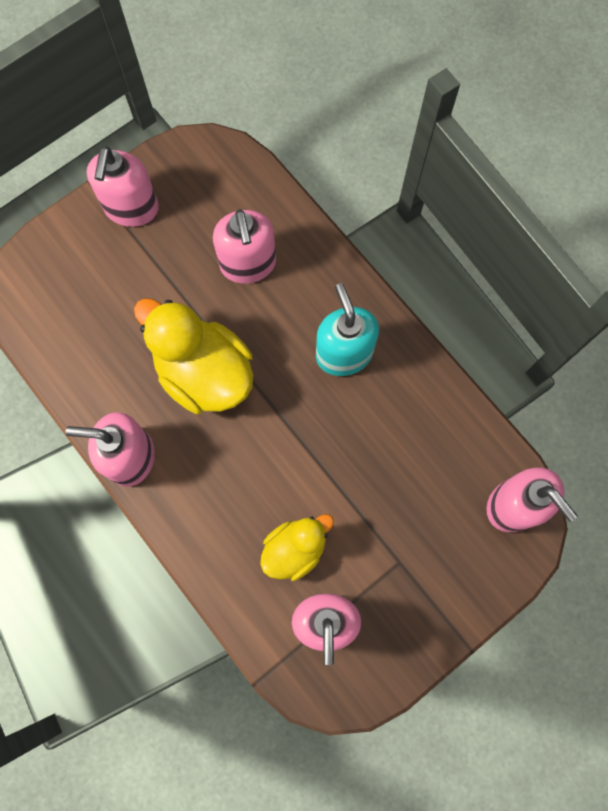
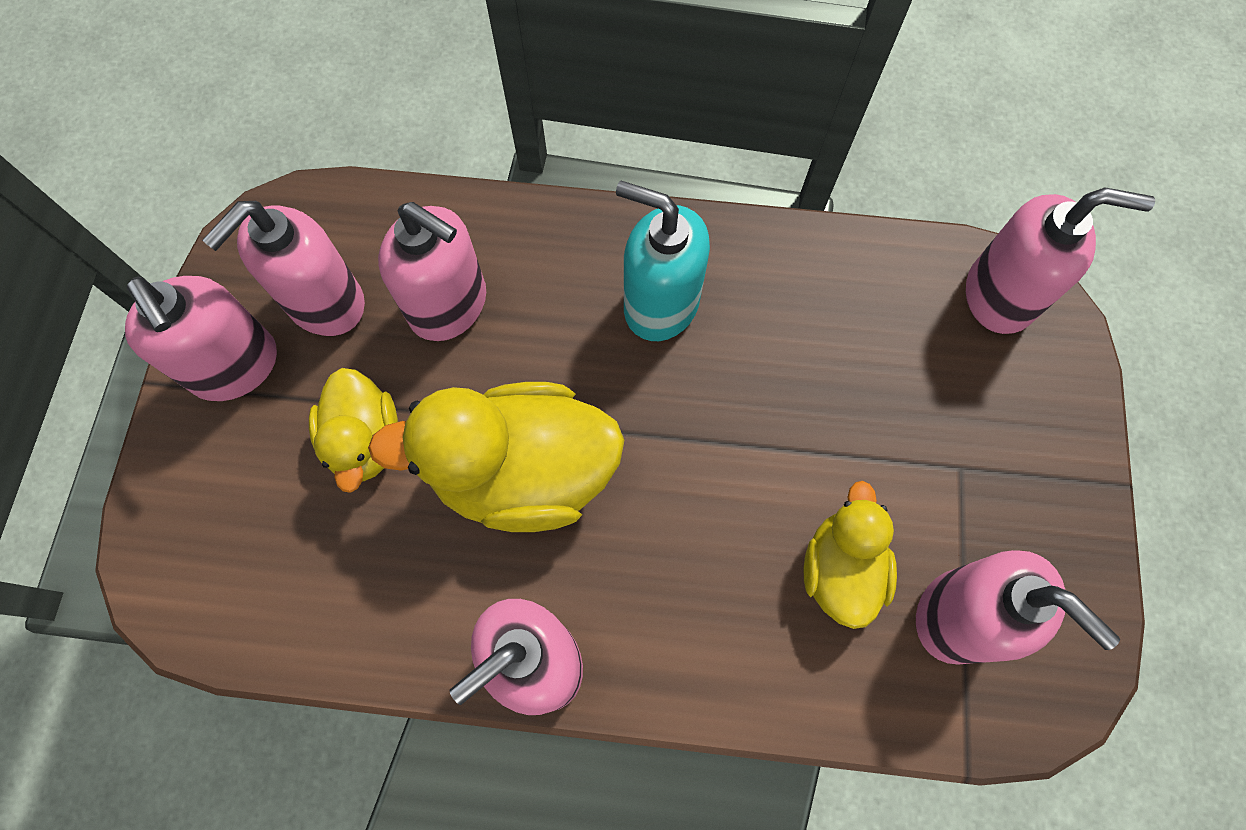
camera: 45 degrees left, 5 degrees down
(153, 294) = (365, 440): none -> yellow duck
(196, 212) = (325, 303): none -> pink soap dispenser

